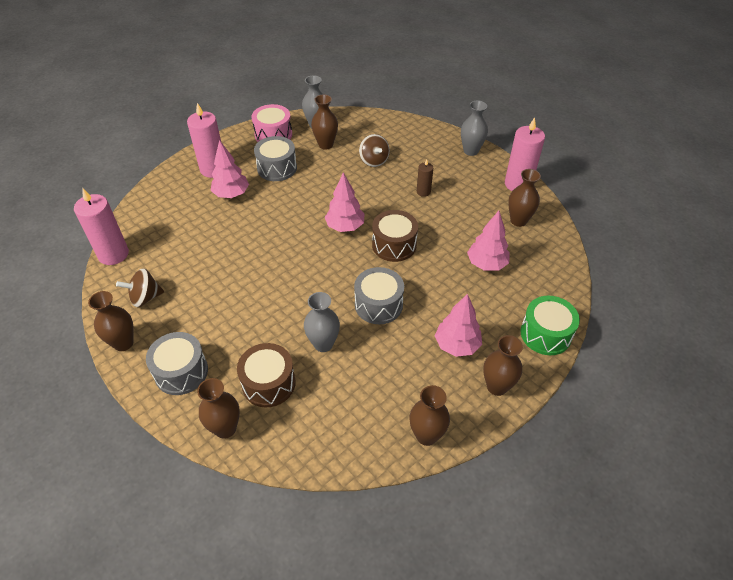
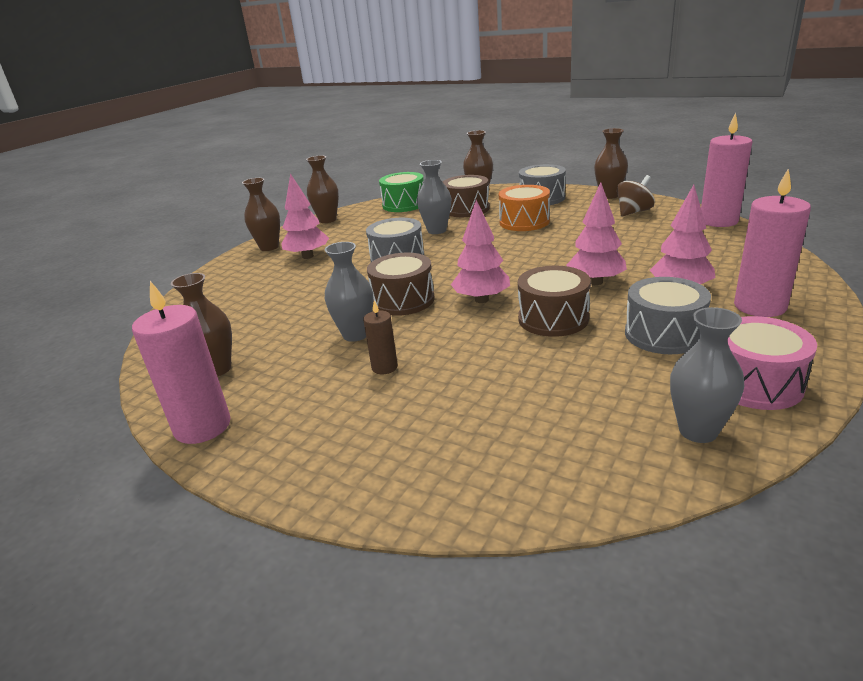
camera: 165 degrees right, 20 degrees down
(240, 323) = (524, 222): none -> orange drum
(318, 196) = (553, 319): none -> brown drum
(325, 145) = (626, 394): brown vase -> none
(374, 161) = (504, 392): brown spinning top -> none
(471, 151) = (301, 472): grey vase -> grey vase (355, 334)
(486, 264) = (274, 313): pink tree -> pink tree (595, 282)
(545, 334) = (212, 281): green drum -> green drum (404, 204)

